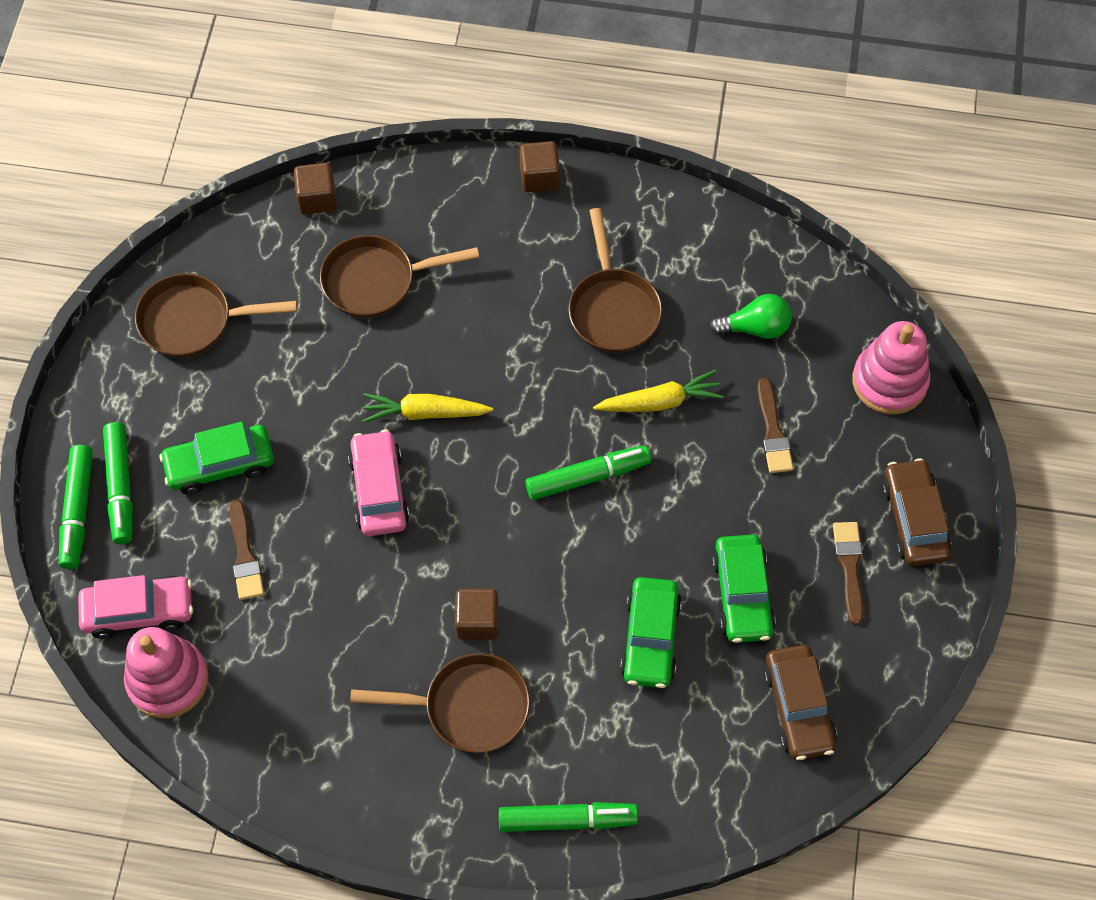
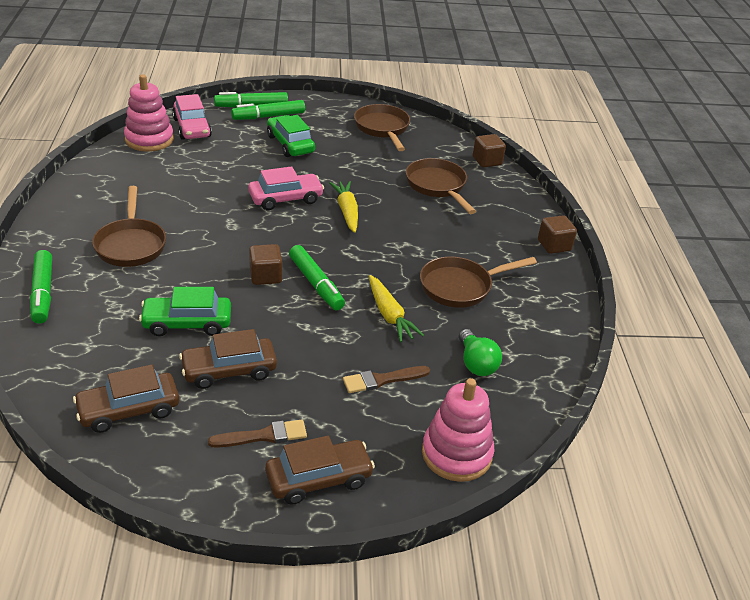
camera: 75 degrees right, 25 degrees down
(245, 555) = (232, 157): brown brush -> none
(477, 621) = (195, 243): brown cube -> brown cube (265, 276)
(742, 594) = (229, 370): green car -> brown car

